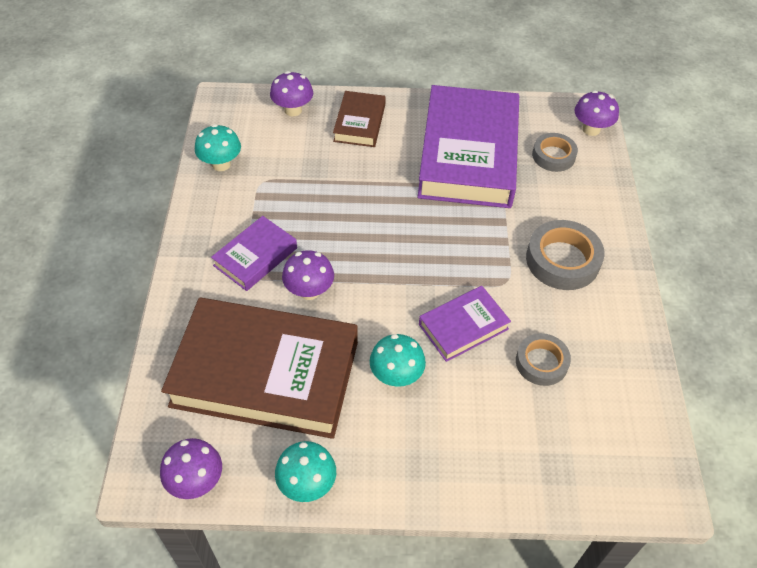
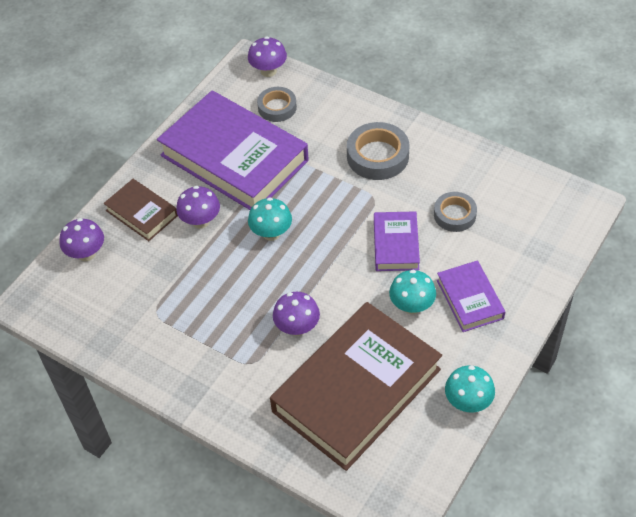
camera: 55 degrees left, 0 degrees up
(196, 481) = (424, 475): purple mushroom -> purple mushroom (201, 221)
(221, 164) = (110, 335): turquoise mushroom -> turquoise mushroom (271, 233)
(255, 257) = (236, 351): purple book -> purple book (469, 299)

